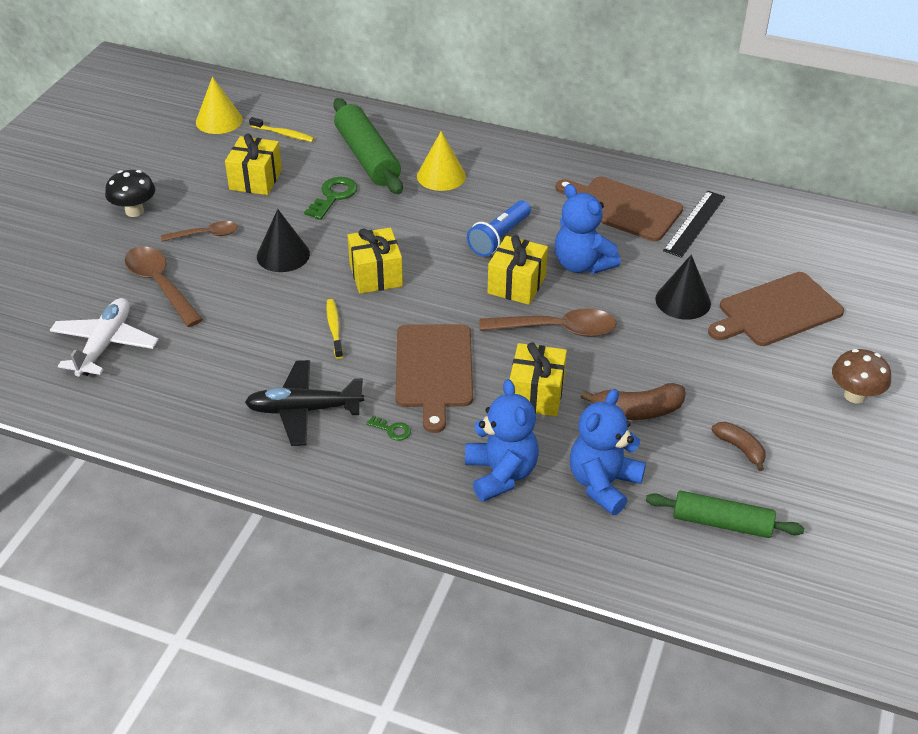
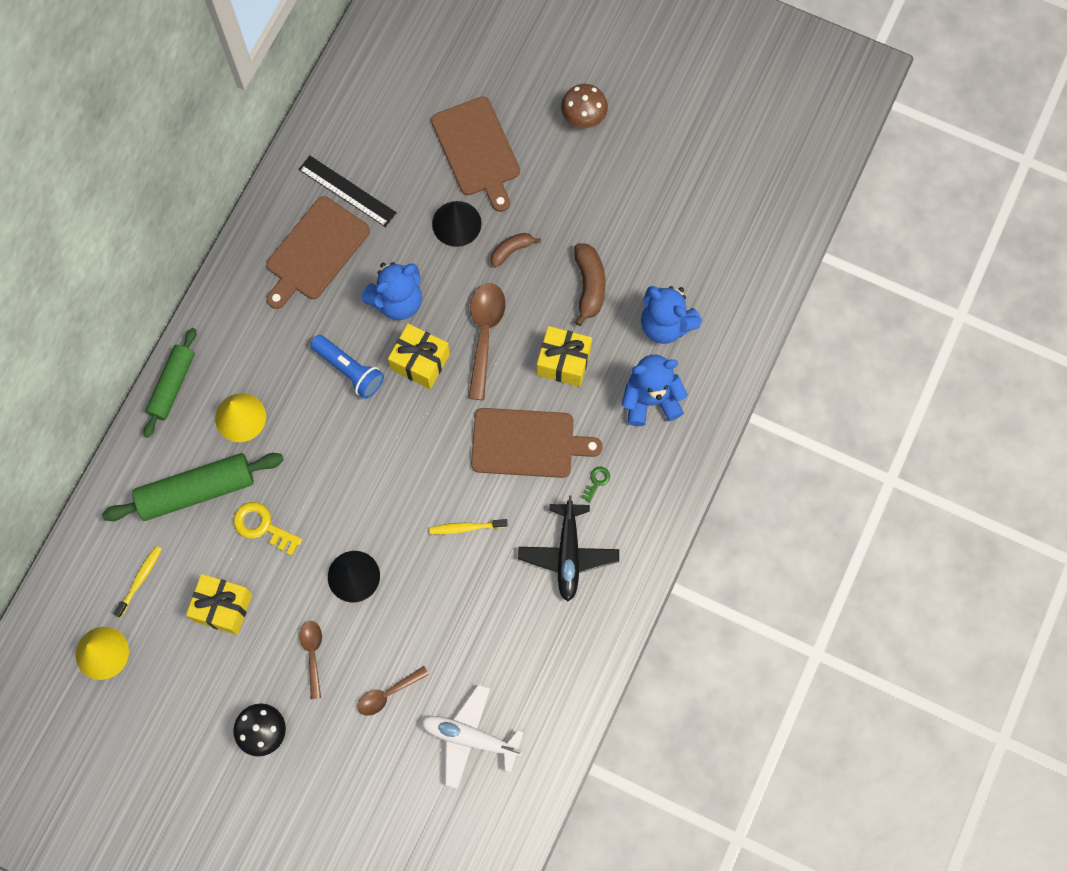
camera: 85 degrees left, 30 degrees up
(160, 285) = (388, 694): brown spoon -> brown spoon, size x0.61
(333, 196) = (262, 527): green key -> yellow key
(375, 275) = (393, 488): yellow gift -> none
(721, 523) = (708, 246): green rolling pin -> green rolling pin (172, 385)
(740, 448) = (635, 216): brown banana -> brown banana (511, 250)

